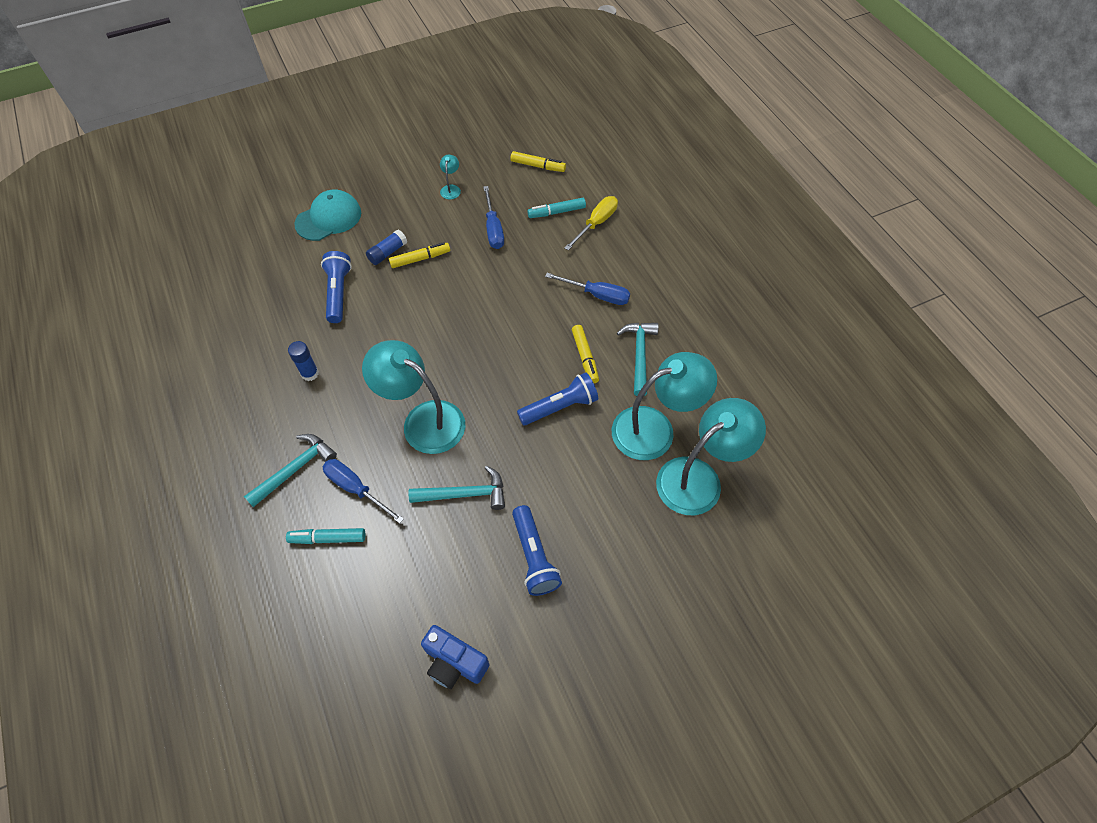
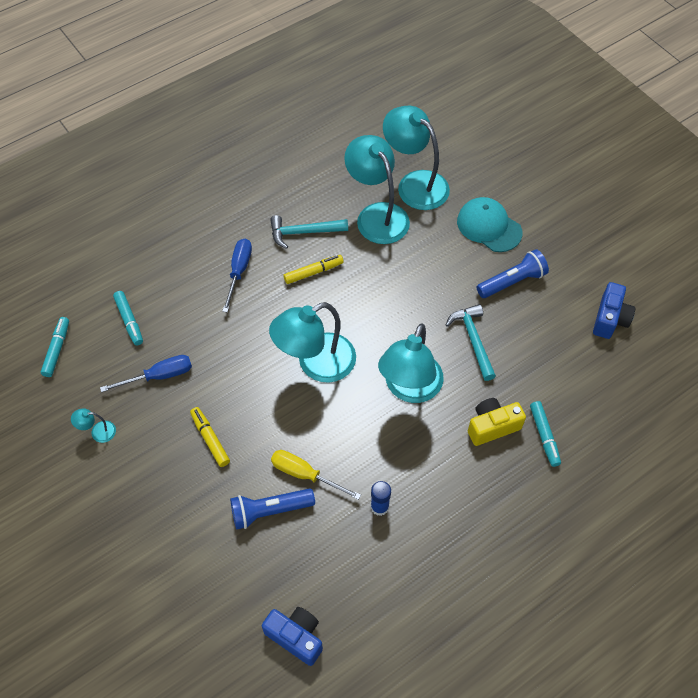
camera: 100 degrees left, 0 degrees up
(226, 298) = (296, 637): none -> blue camera
(295, 469) = (487, 485): turquoise hammer -> none
(328, 218) = (156, 558): turquoise cap -> turquoise cap (489, 227)
(356, 489) = (492, 426): blue screwdriver -> yellow camera
(387, 253) = (205, 475): blue glue stick -> none
(474, 345) = (316, 364): none -> turquoise lamp
(538, 166) = (57, 349): yellow marker -> turquoise marker
(559, 407) = (371, 284): blue flashlight -> none
(596, 223) = (143, 283): yellow screwdriver -> yellow screwdriver (305, 474)

